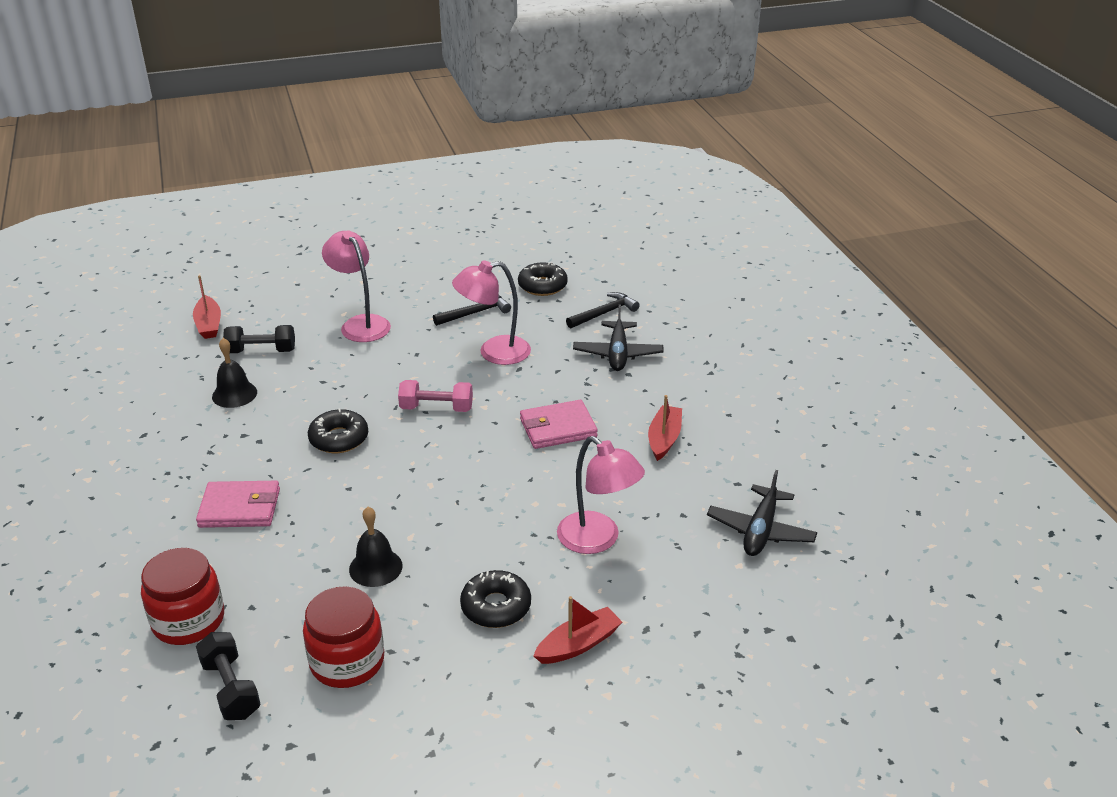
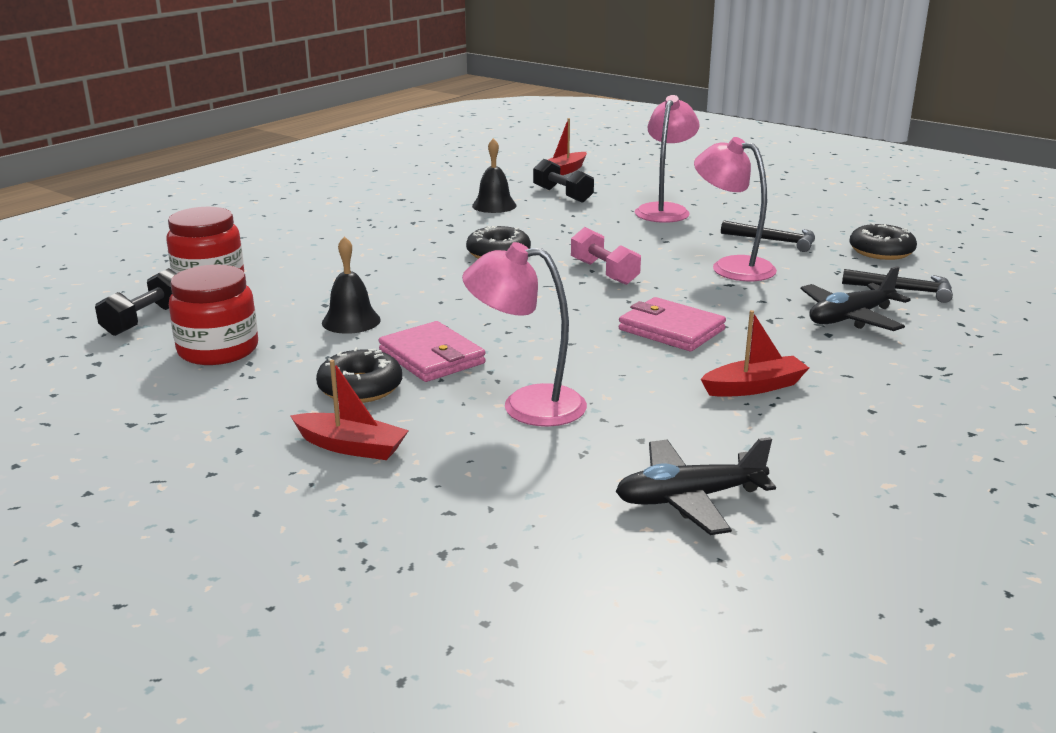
camera: 55 degrees right, 10 degrees down
(240, 508) = (360, 252): pink wallet -> pink wallet (432, 357)
(597, 540) = (526, 405): pink lamp -> pink lamp turned 90 degrees clockwise

